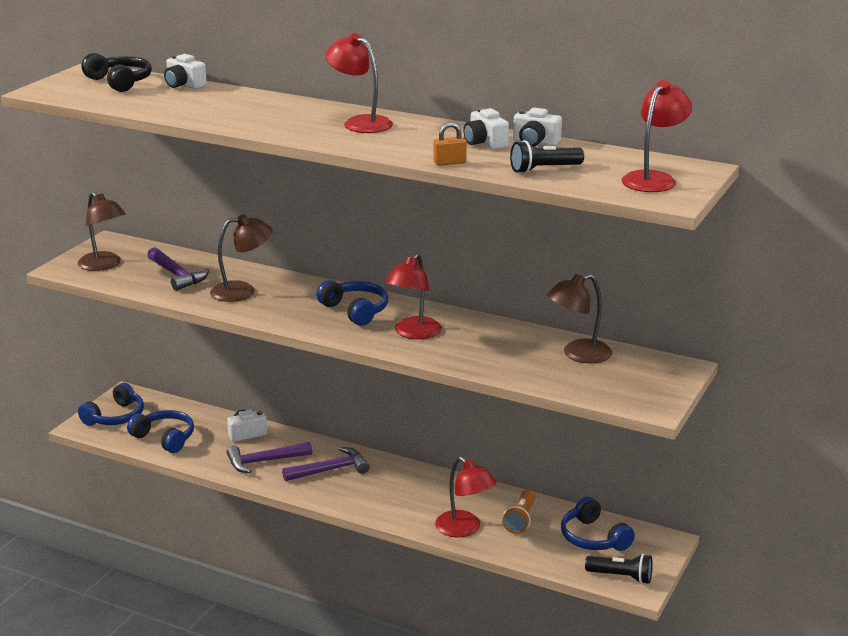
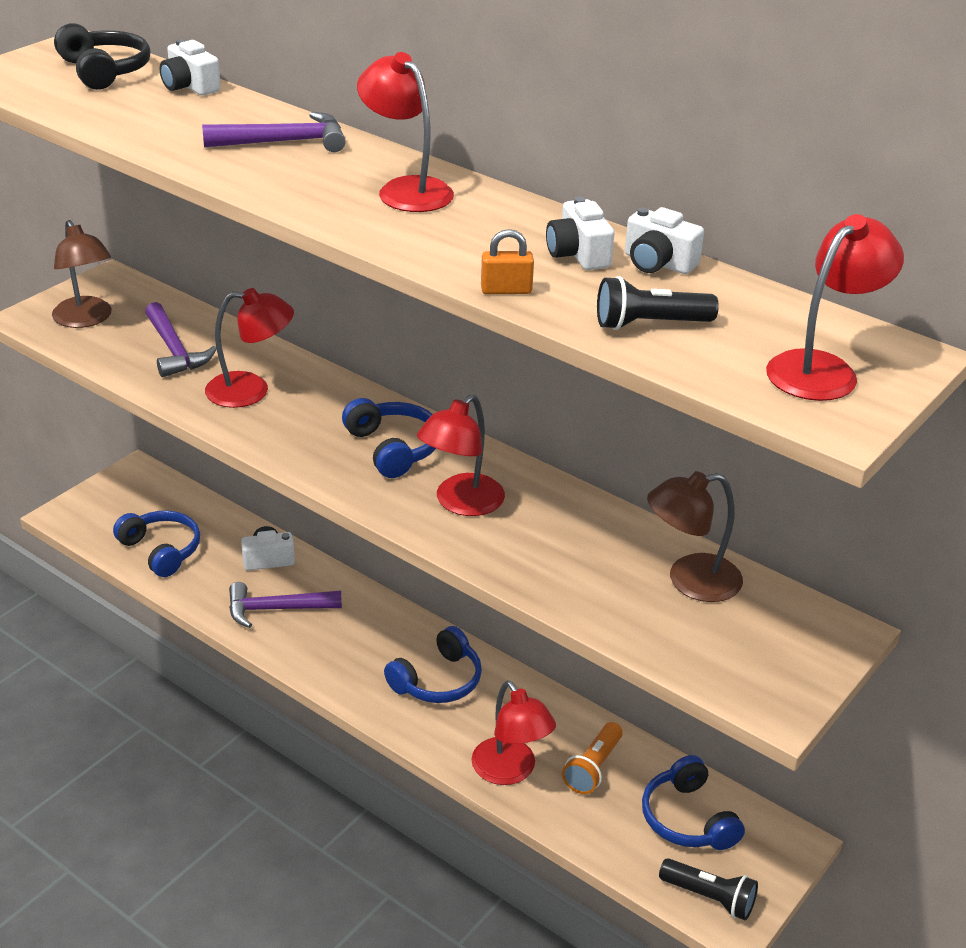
camera: 10 degrees right, 10 degrees up
(115, 417) = (111, 506): blue headphones -> blue headphones (438, 680)
(242, 291) = (251, 391): brown lamp -> red lamp
(330, 470) = (358, 638): purple hammer -> purple hammer (284, 142)

